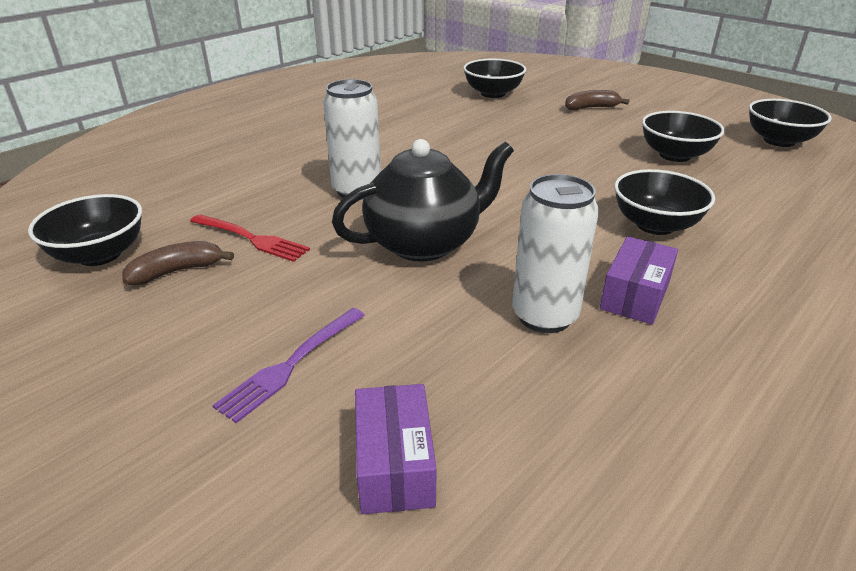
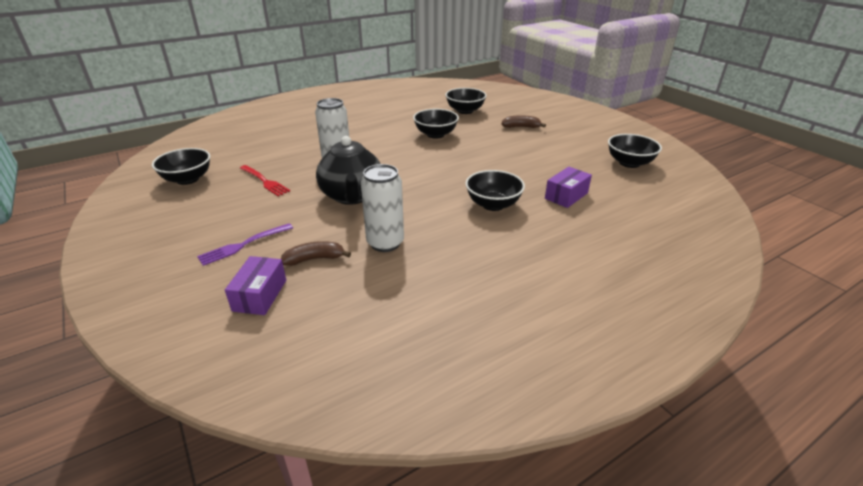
camera: 15 degrees right, 0 degrees up
(177, 271) = (218, 193): brown banana -> brown banana (314, 259)
(424, 243) = (352, 196): black teapot -> black teapot turned 90 degrees clockwise
(635, 295) = (444, 240): purple box -> purple box (566, 196)
(675, 155) = (547, 164): black bowl -> black bowl (435, 134)

